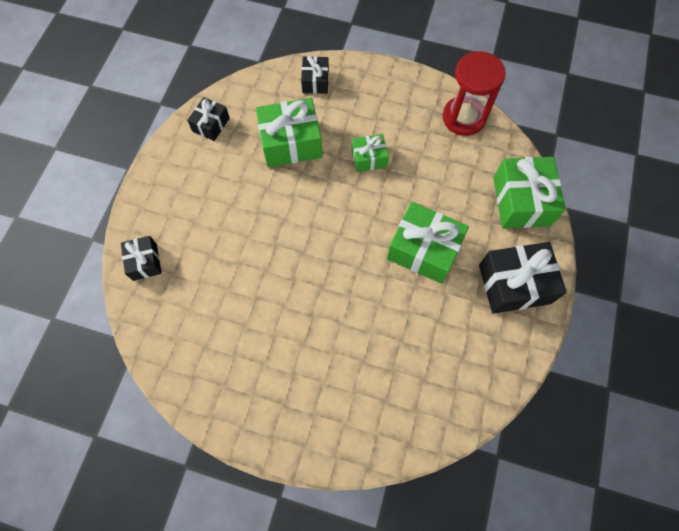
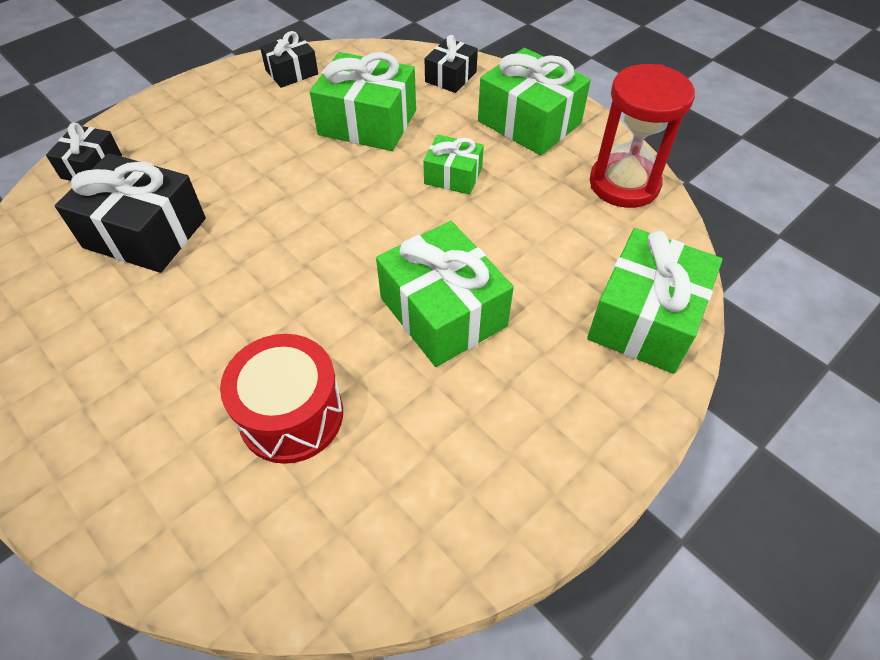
camera: 30 degrees right, 15 degrees down
(385, 96) = (529, 122): none -> green gift
(391, 348) = (291, 415): none -> red drum
(514, 284) = (553, 426): black gift -> black gift (145, 233)

